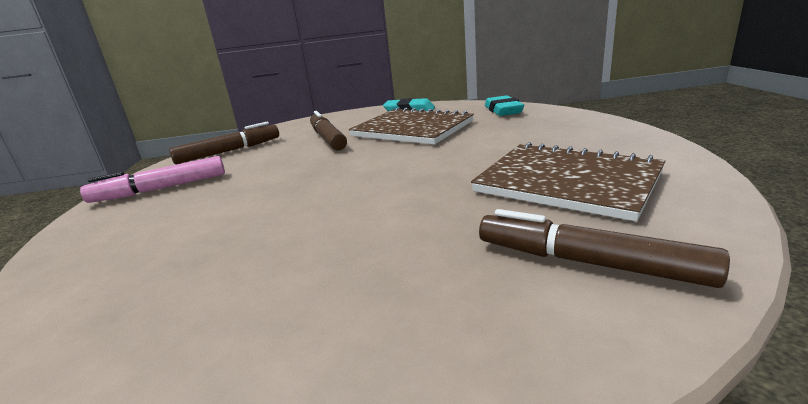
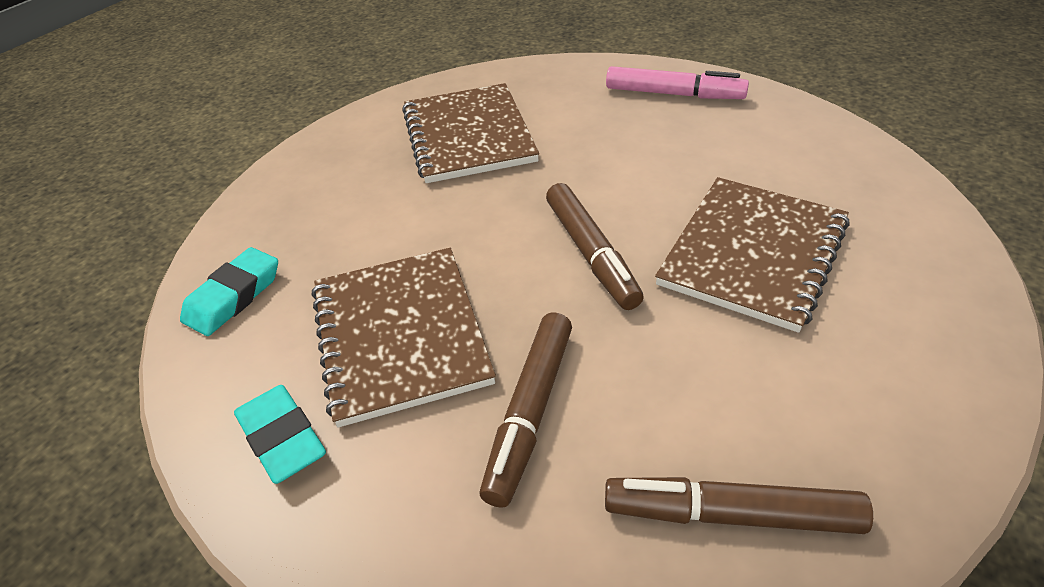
camera: 140 degrees left, 20 degrees up
(160, 189) = (870, 404): pink marker -> pink marker (674, 94)
(241, 214) = (753, 254): none -> brown notebook
(588, 262) = (568, 90): brown marker -> brown marker (591, 254)

